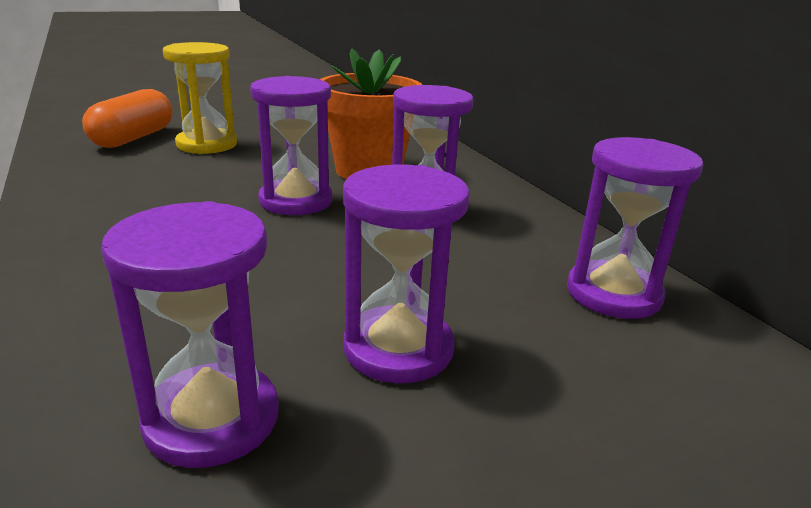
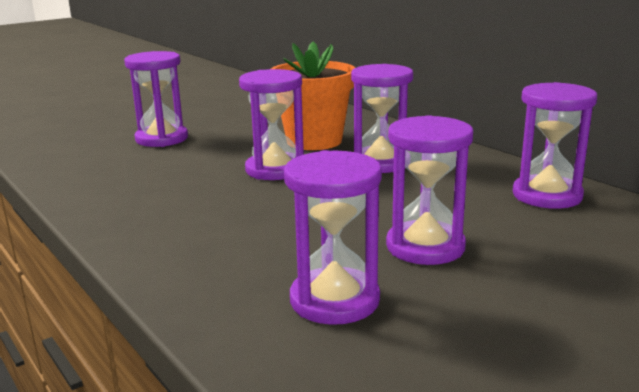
camera: 10 degrees left, 5 degrees down
(133, 138) = (92, 142): orange capsule -> none
(207, 144) = (162, 139): yellow hourglass -> purple hourglass

